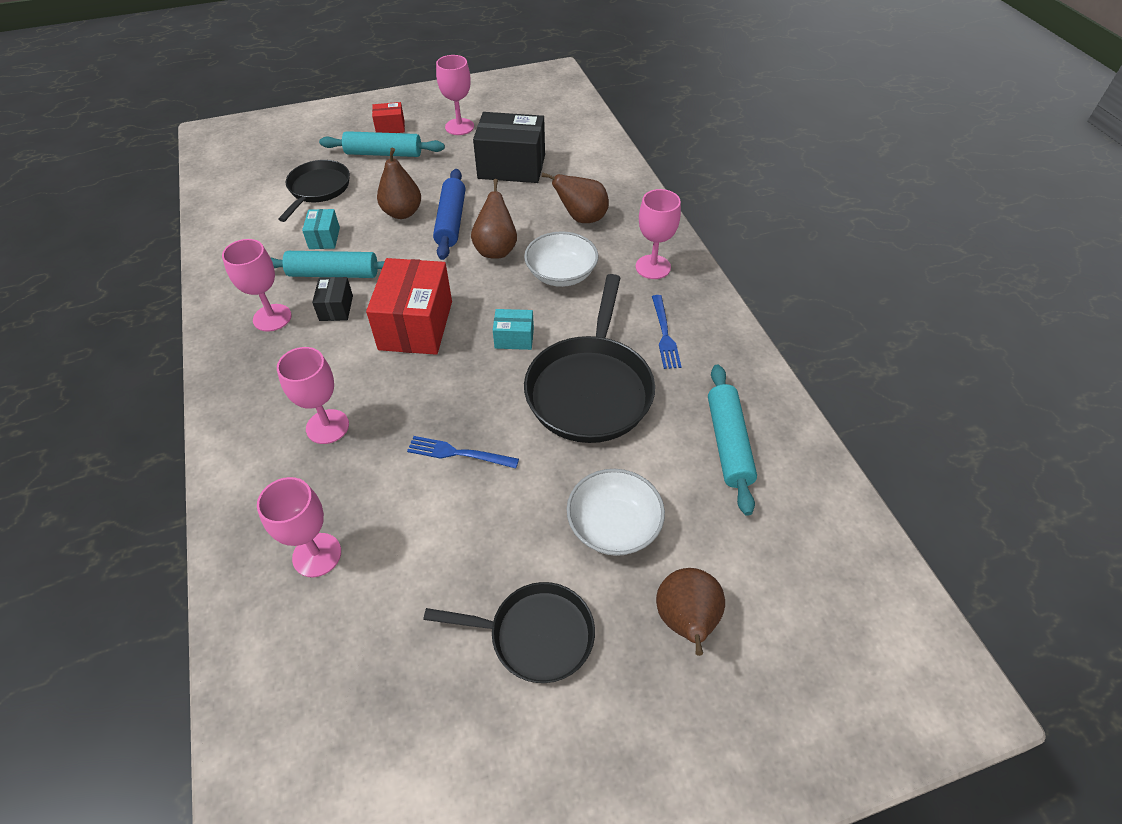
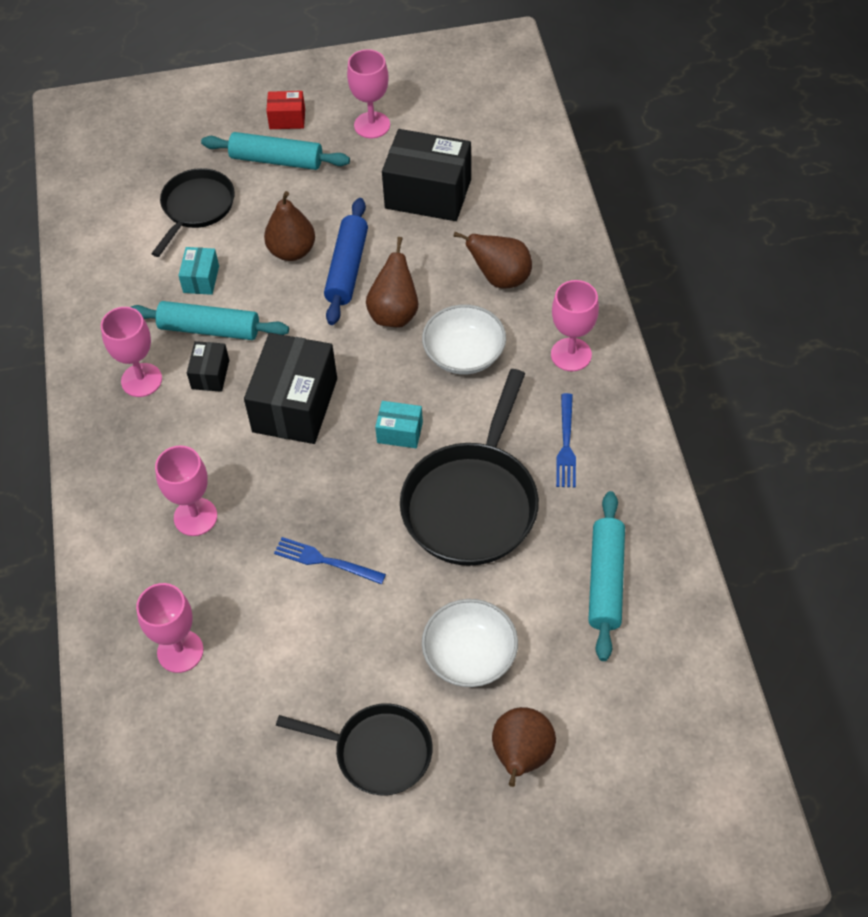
camera: 10 degrees right, 5 degrees up
(416, 325) = (295, 405): red box -> black box

